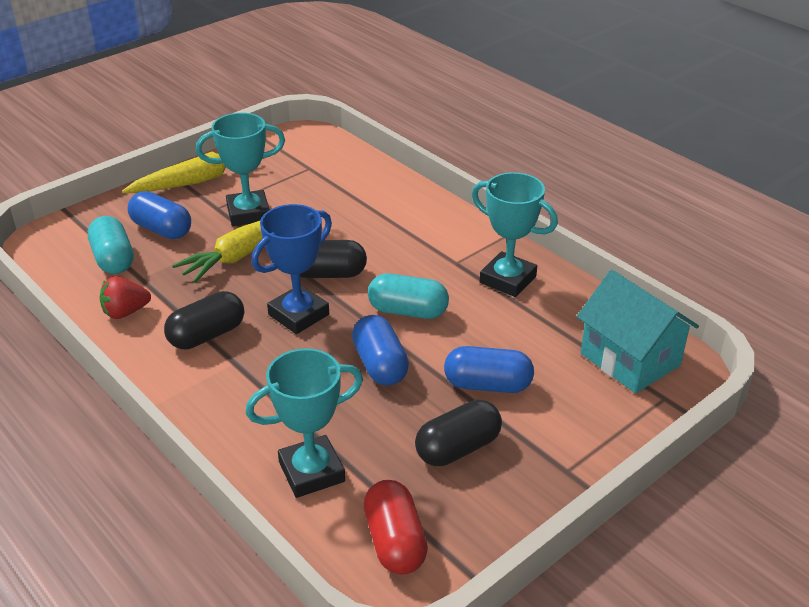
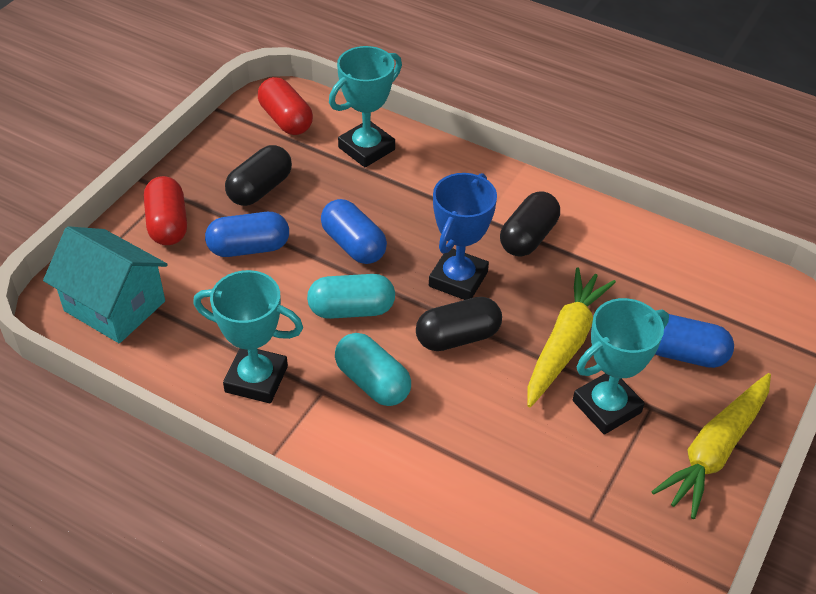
camera: 160 degrees right, 10 degrees up
(113, 259) = (694, 299): turquoise capsule -> turquoise capsule (372, 382)
(125, 312) = (622, 242): red strawberry -> none
(571, 429) = (168, 224): none -> red capsule

